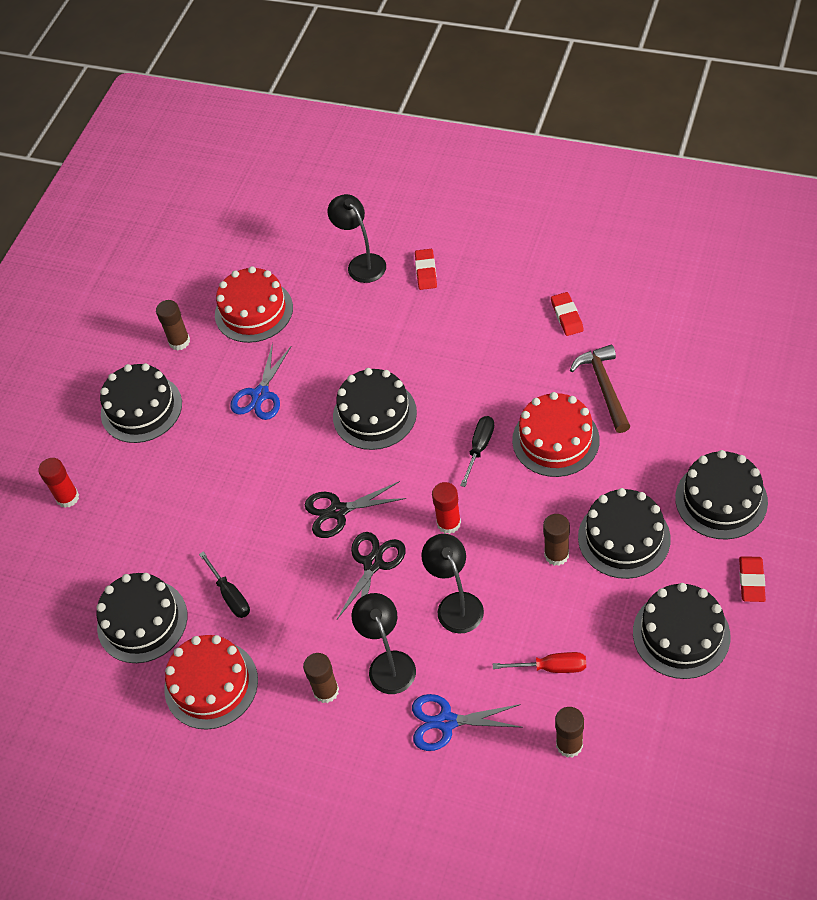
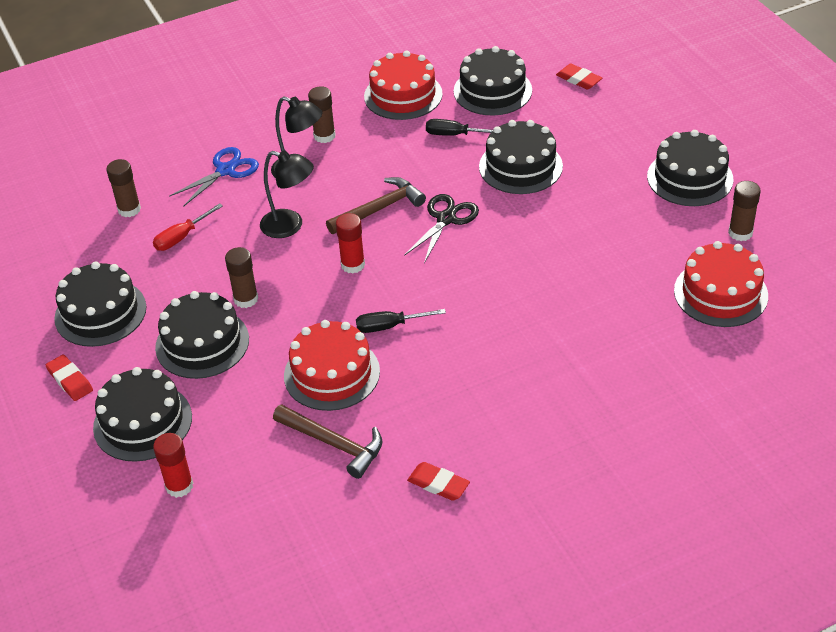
camera: 130 degrees right, 10 degrees down
(67, 498) = (648, 106): red glue stick -> red glue stick (179, 486)
(260, 395) = (616, 244): blue scissors -> none
(361, 263) = (693, 396): black lamp -> none
(373, 563) = (379, 209): black scissors -> brown hammer
(374, 414) = (506, 292): black cake -> black cake (520, 166)
(426, 271) = (624, 431): red eraser -> red eraser (578, 79)
(479, 448) = (389, 326): black screwdriver -> black screwdriver turned 105 degrees clockwise

